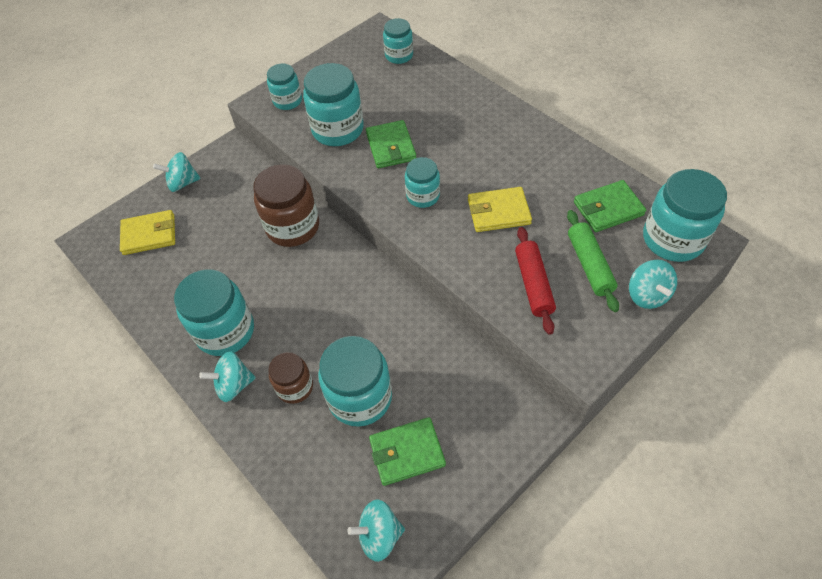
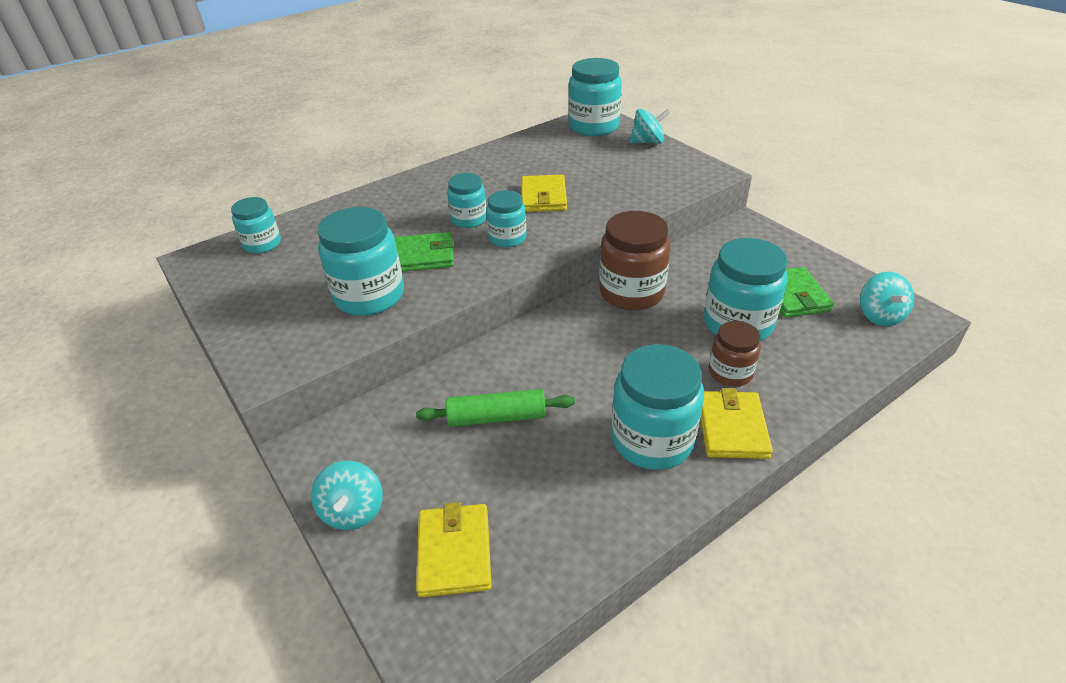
camera: 85 degrees left, 15 degrees down
(234, 385) = (732, 428): turquoise spinning top -> yellow wallet
(287, 101) = (282, 342): turquoise jar -> turquoise jar (469, 219)
(293, 227) = (490, 375): brown jar -> brown jar (631, 292)
(533, 284) = (632, 187): red rolling pin -> none
(589, 265) = (615, 161): green rolling pin -> green rolling pin (497, 417)
(608, 208) = (554, 147): green wallet -> none

